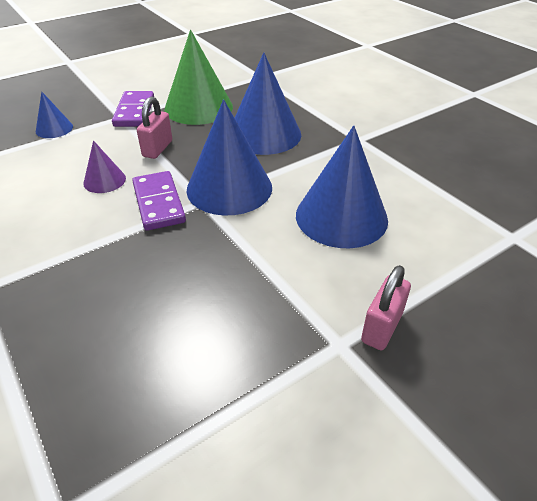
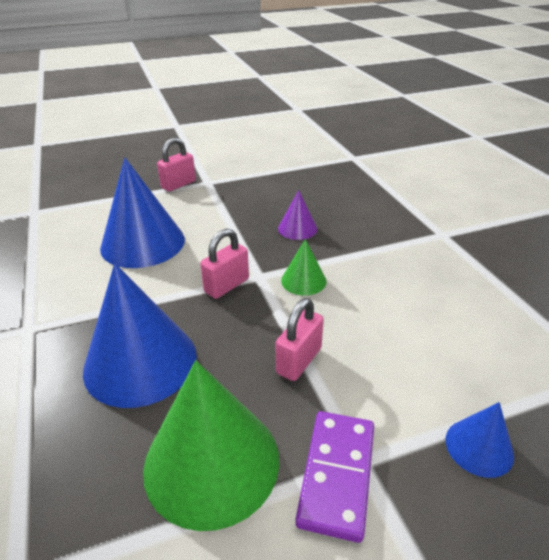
camera: 165 degrees left, 5 degrees down
(104, 180) = (365, 318): purple cone -> purple cone (297, 228)
(158, 203) = (303, 280): purple domino -> green cone
(229, 188) = (227, 285): blue cone -> pink padlock

